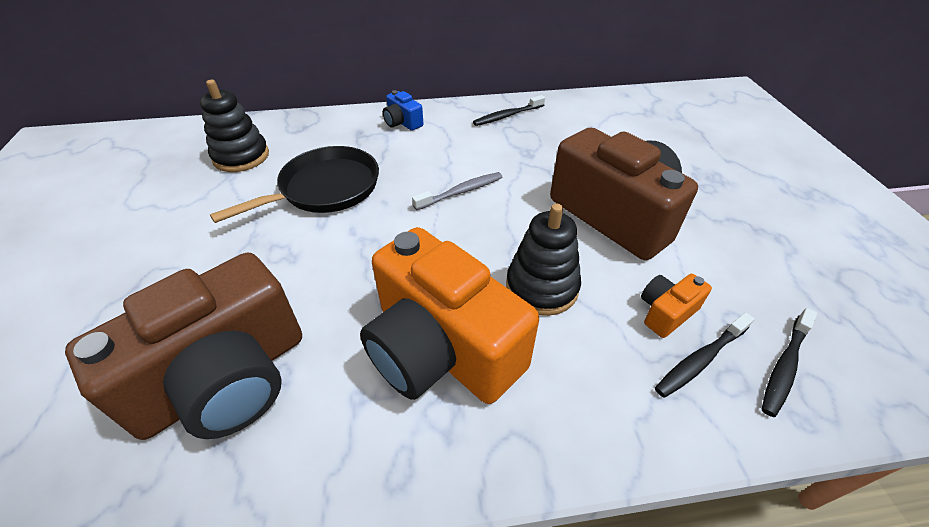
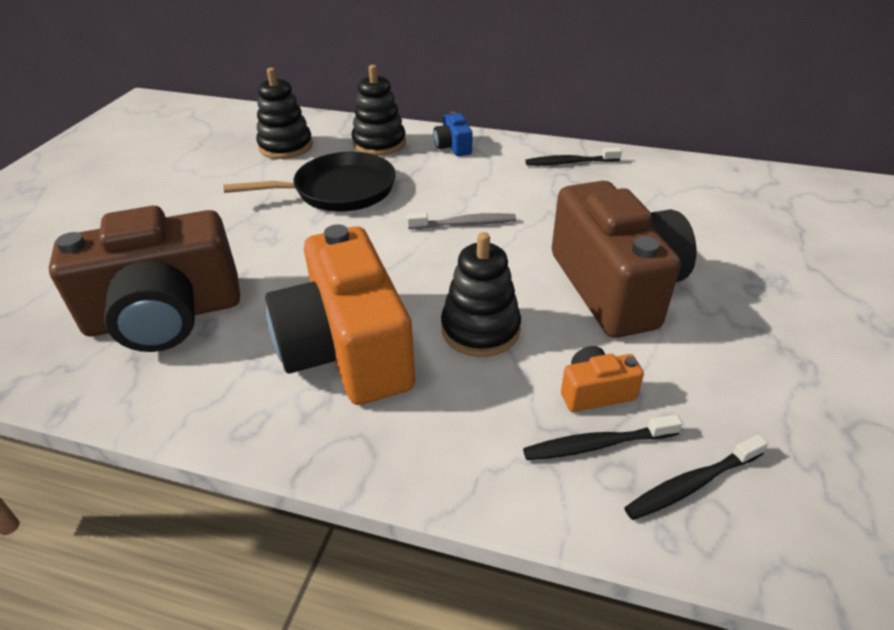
camera: 25 degrees right, 5 degrees down
(333, 134) = (379, 143): none -> black stacking toy

